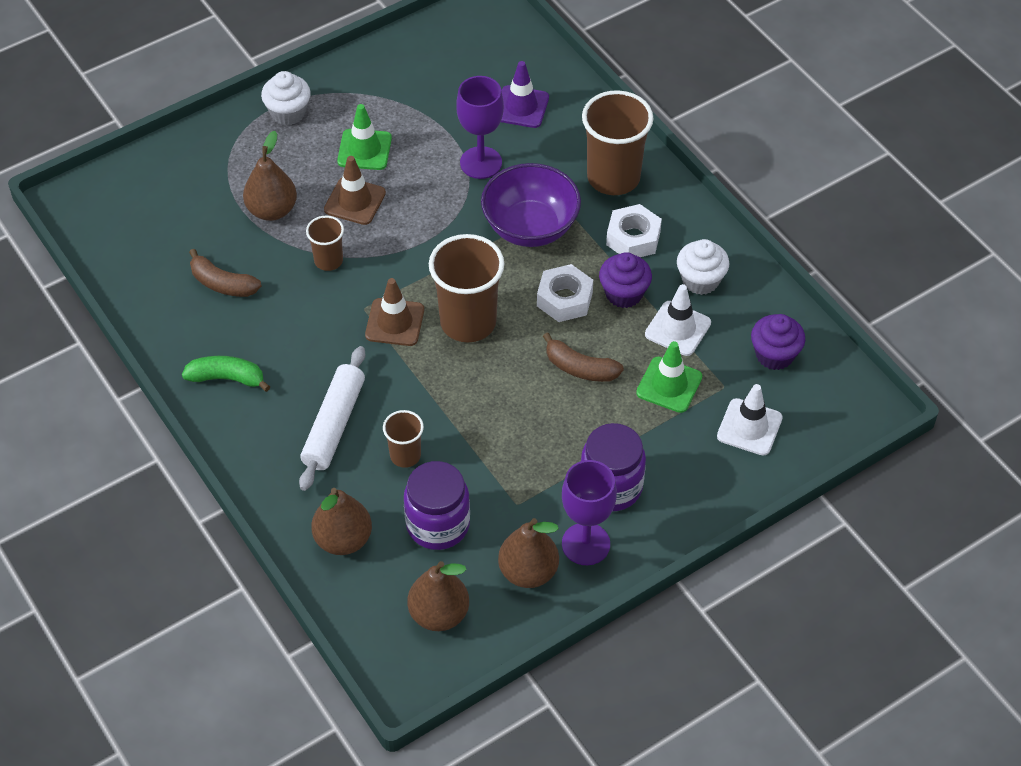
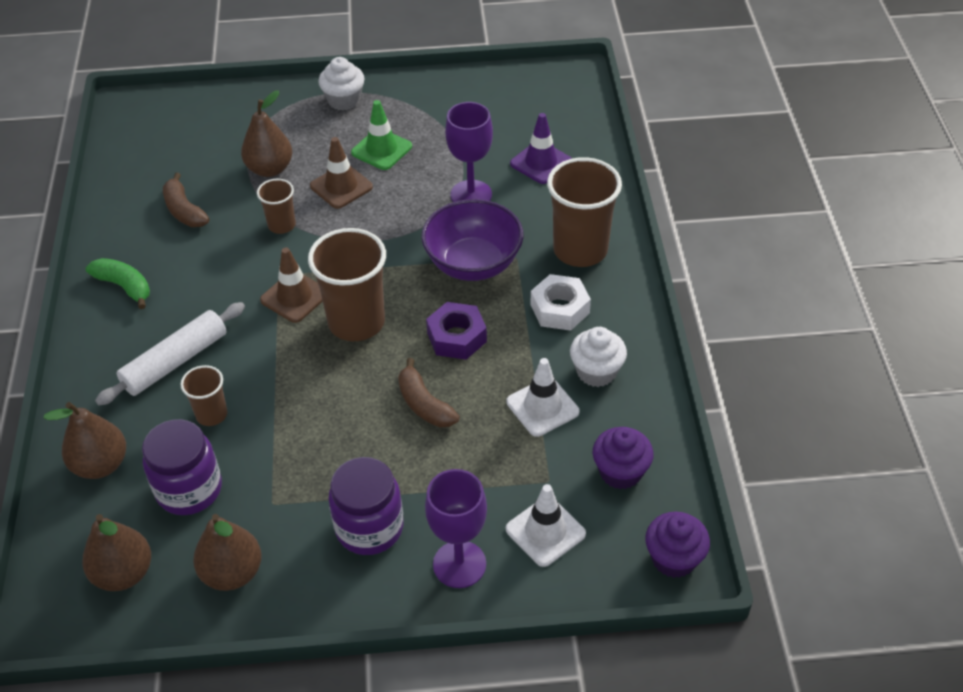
camera: 30 degrees right, 5 degrees down
(564, 299) = (456, 337): white nut -> purple nut
(586, 544) = (304, 572): purple goblet -> purple goblet (459, 564)
(624, 293) = (515, 354): purple cupcake -> purple cupcake (674, 558)
(669, 385) = (496, 456): green traffic cone -> none

